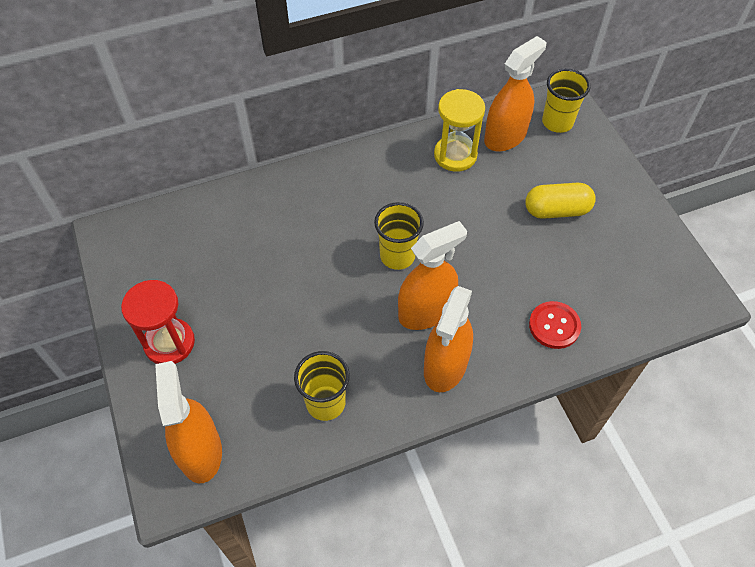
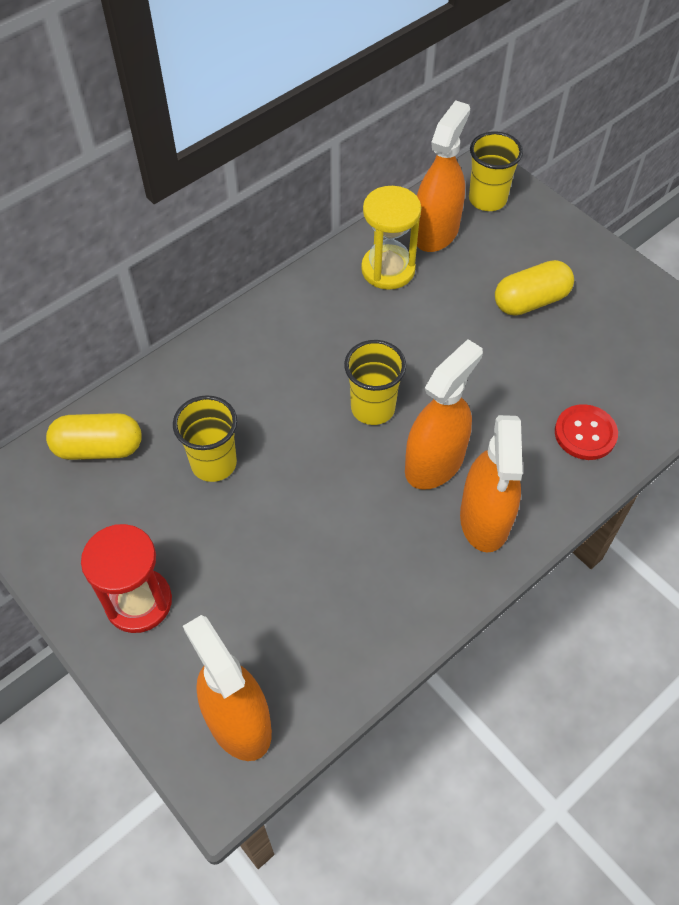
camera: 20 degrees left, 0 degrees up
(189, 225) = (99, 448): none -> yellow capsule
(325, 403) = (365, 609): yellow cup -> yellow cup (214, 463)

